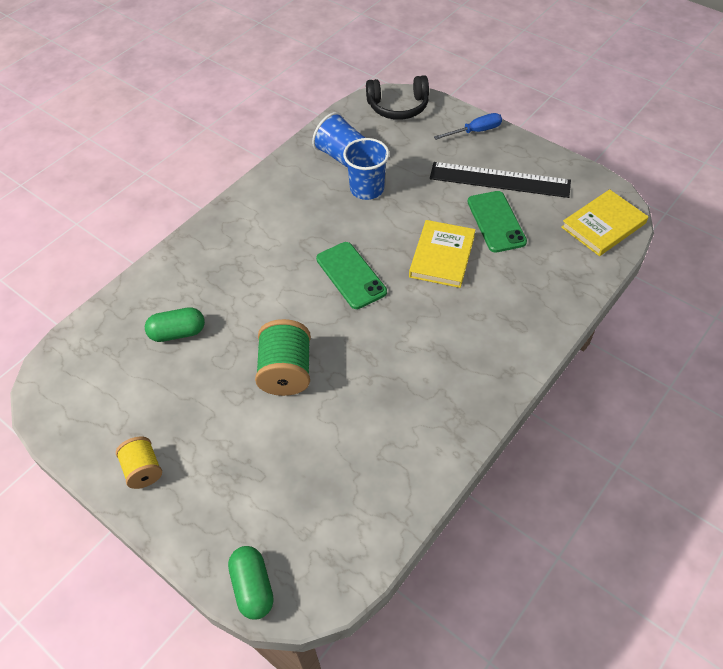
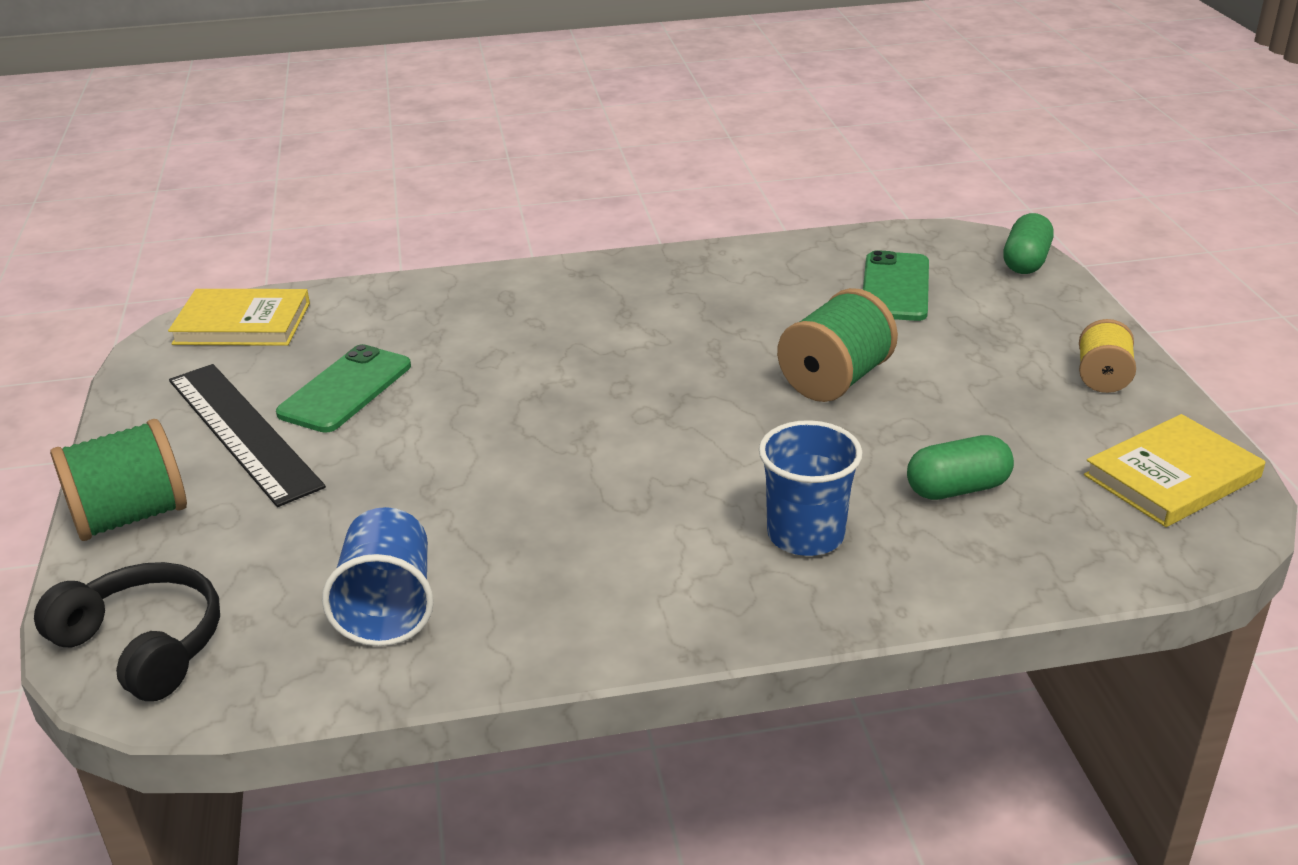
camera: 140 degrees left, 20 degrees down
(178, 332) = (957, 489): green capsule -> green capsule turned 45 degrees counterclockwise
(351, 275) = (626, 431): green phone -> green phone (895, 287)
(367, 189) = (435, 528): blue cup -> blue cup (805, 535)
(442, 256) = (476, 391): yellow book -> yellow book (1172, 476)
(475, 131) = (130, 516): blue screwdriver -> green spool

